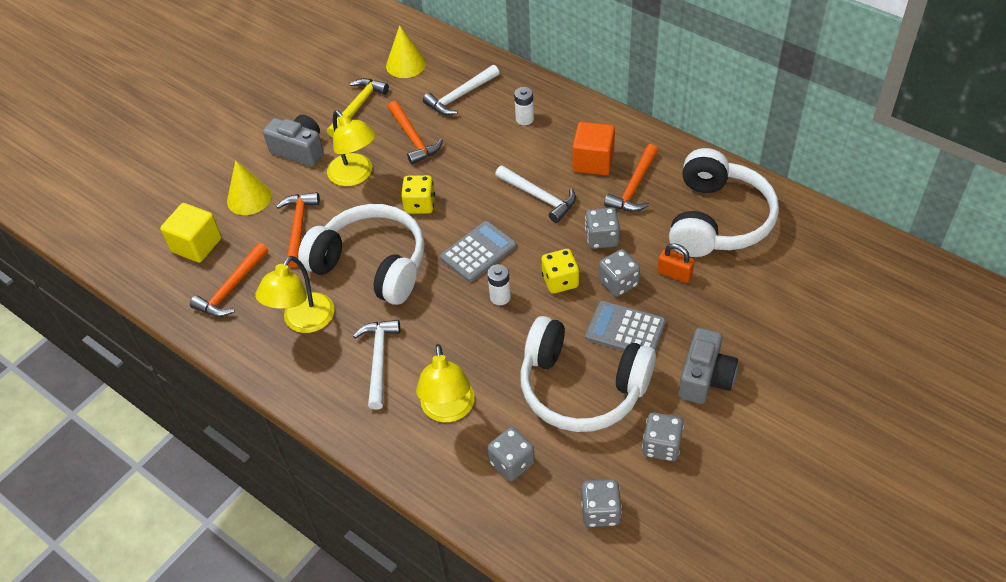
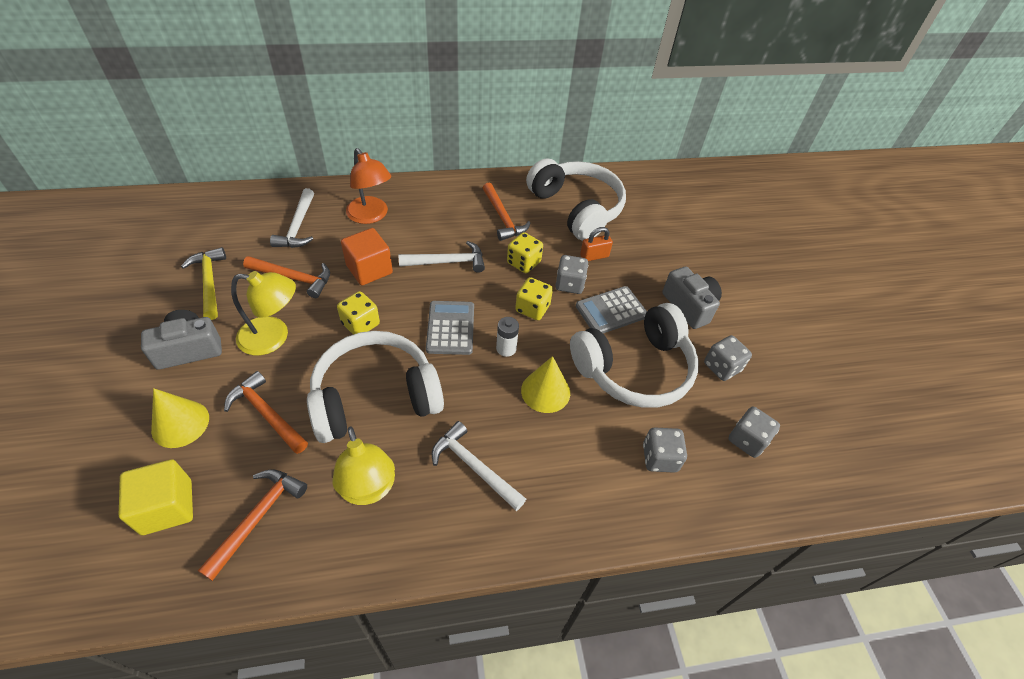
camera: 55 degrees left, 0 degrees up
(231, 288) = (258, 517): orange hammer -> orange hammer turned 135 degrees counterclockwise
(406, 64) = (218, 227): yellow cone -> yellow cone (545, 391)
(448, 410) = (572, 459): yellow lamp -> none
(524, 119) = (371, 216): white battery -> orange lamp
(593, 161) = (456, 217): orange cube -> orange cube (369, 269)
(602, 238) = (523, 263): grey dice -> yellow dice

